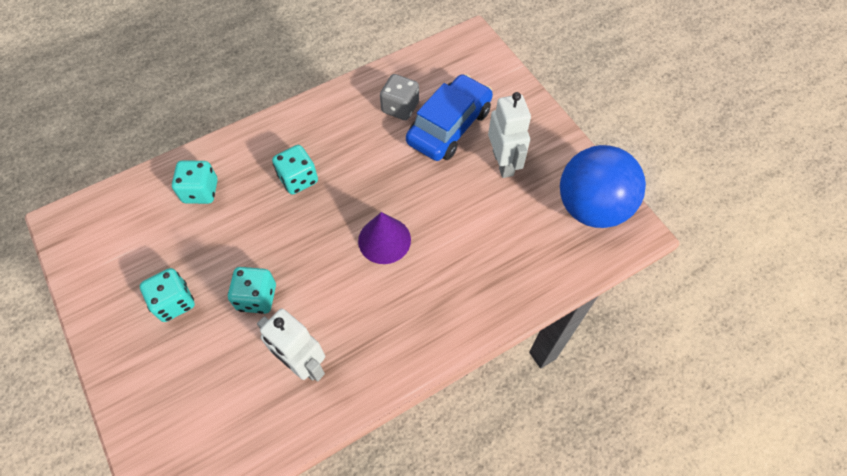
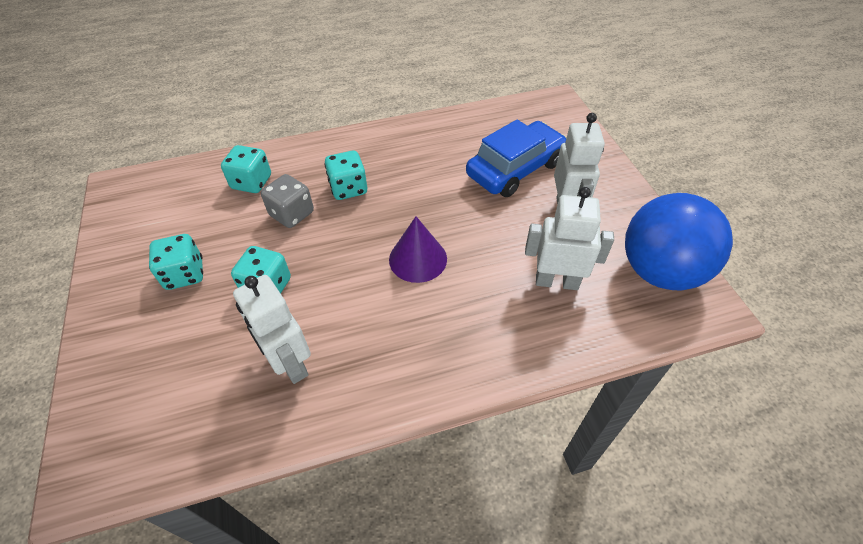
camera: 15 degrees right, 10 degrees down
(400, 107) = (469, 145): grey dice -> grey dice (292, 214)
(509, 236) = (556, 281): none -> white robot

